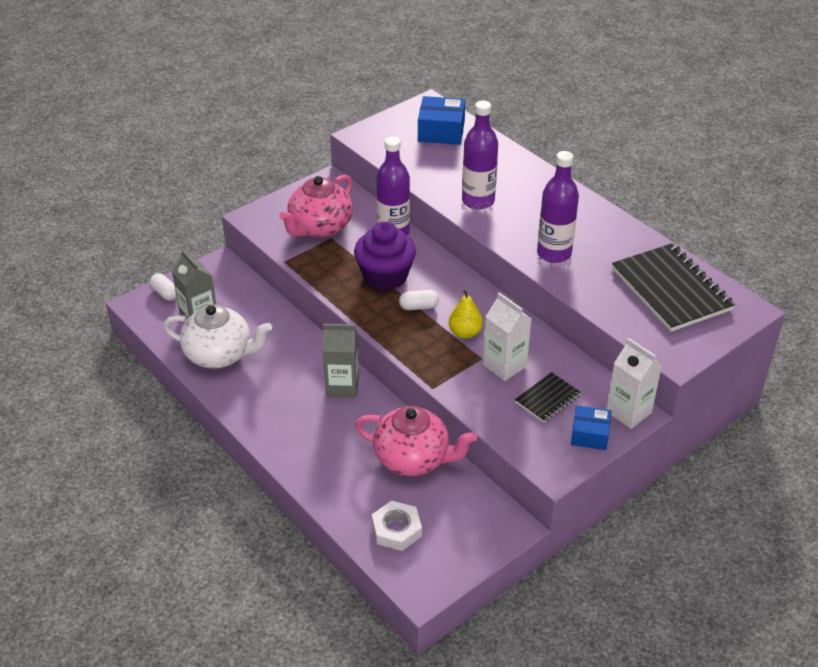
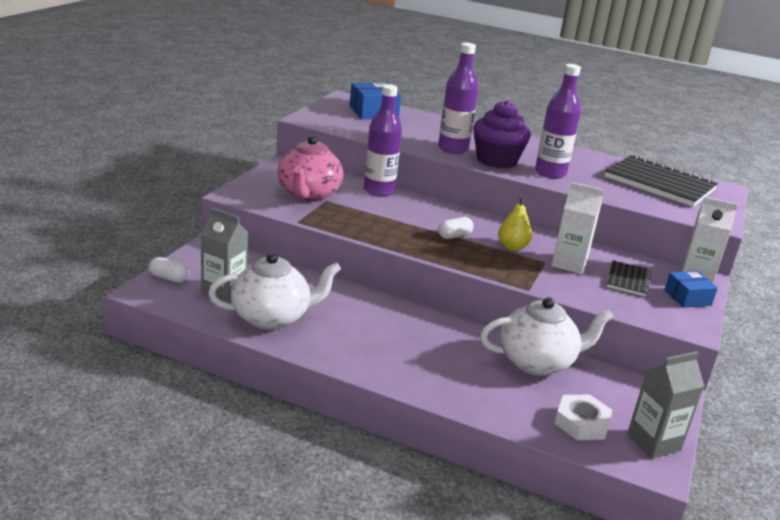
camera: 30 degrees left, 15 degrees down
(342, 386) = (417, 319): grey carton -> grey carton (653, 442)
(385, 276) = (403, 220): purple cupcake -> purple cupcake (496, 160)
(413, 459) = (537, 362): pink teapot -> white teapot

